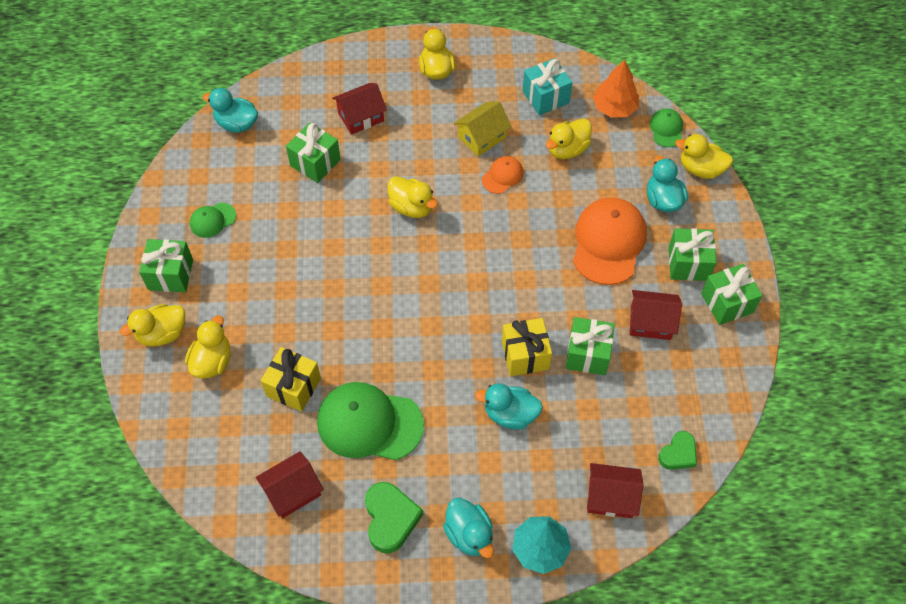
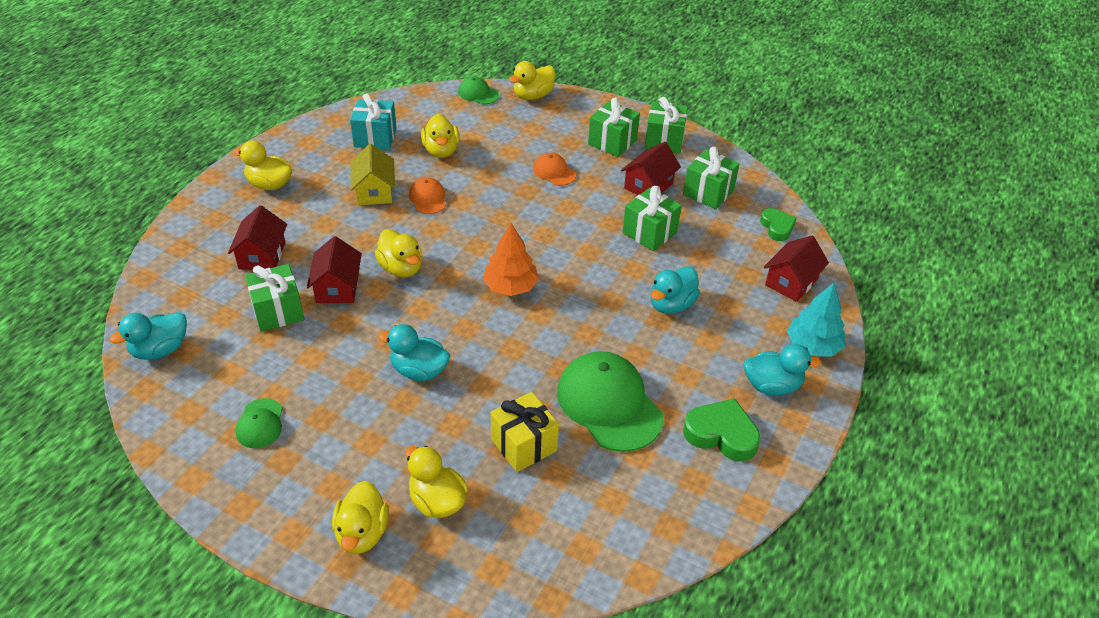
camera: 60 degrees left, 15 degrees down
(170, 274) = (292, 492): green gift -> green gift (708, 192)
(292, 491) = (642, 499): red house -> red house (337, 287)
(369, 423) = (609, 404): green cap -> green cap turned 105 degrees clockwise
(412, 207) = (401, 268): yellow duck -> yellow duck turned 75 degrees clockwise
(525, 355) = (620, 269): yellow gift -> none
(608, 242) = (554, 172): orange cap -> orange cap, size x0.49
(614, 108) = (428, 108): orange tree -> orange tree (510, 286)
(663, 200) = (542, 126): turquoise duck -> turquoise duck (419, 371)

